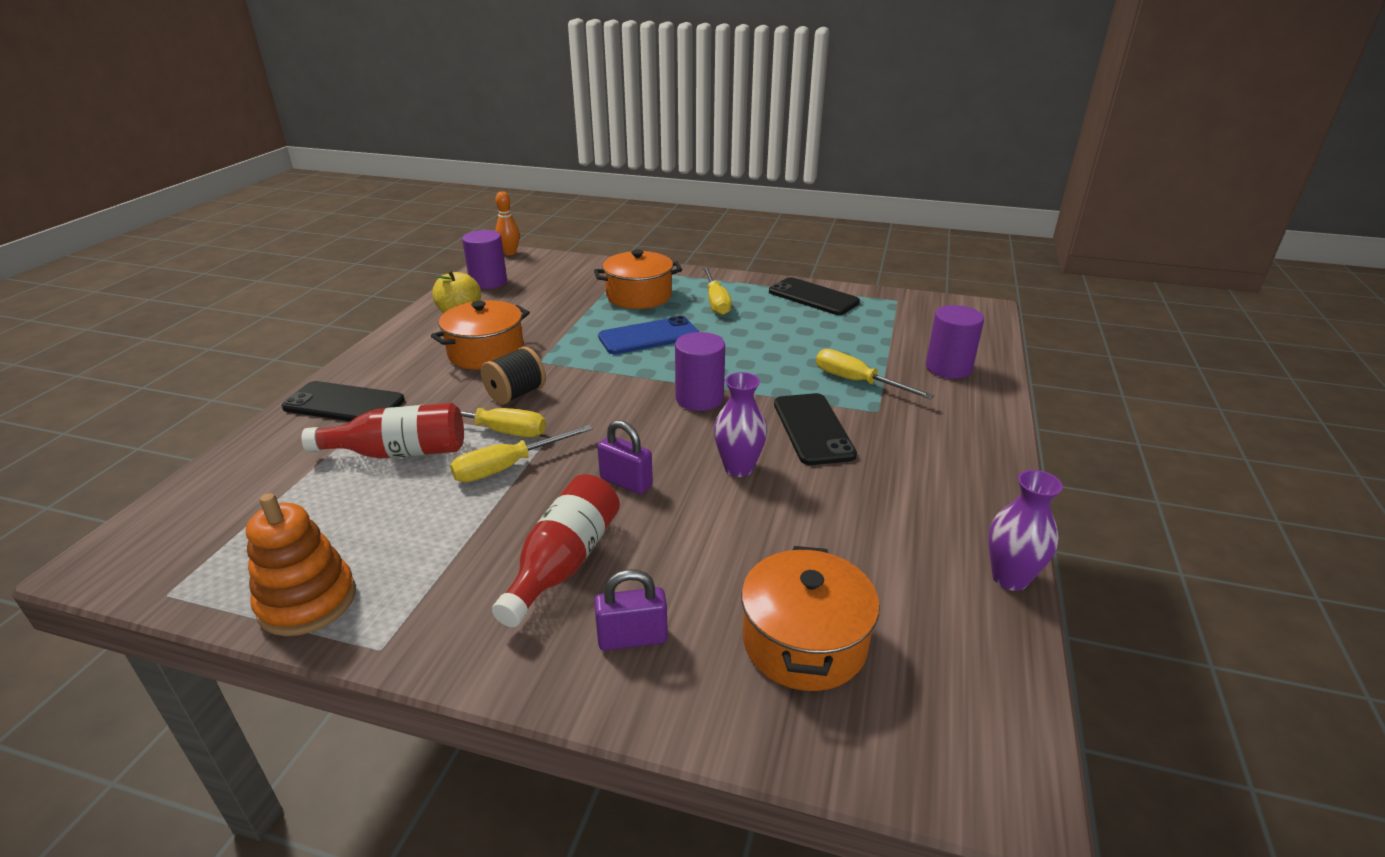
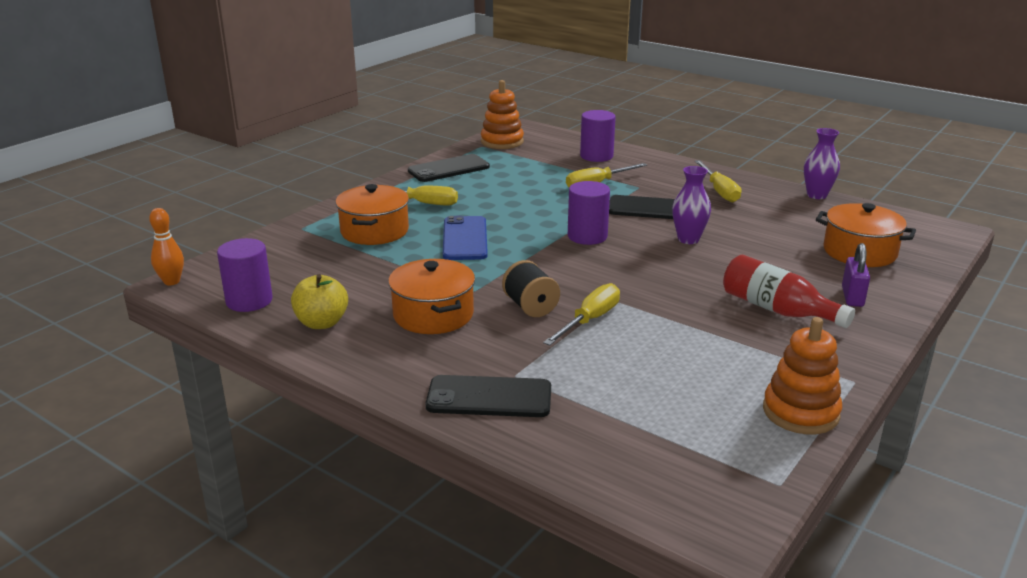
camera: 70 degrees left, 5 degrees down
(344, 404) = (489, 397): black phone -> black phone turned 60 degrees clockwise
(399, 453) = (603, 368): red bottle -> none
(508, 467) = (649, 320): yellow screwdriver -> yellow screwdriver (719, 191)
(626, 482) = (690, 278): purple padlock -> none
(922, 307) = (502, 142): none -> orange stacking toy

